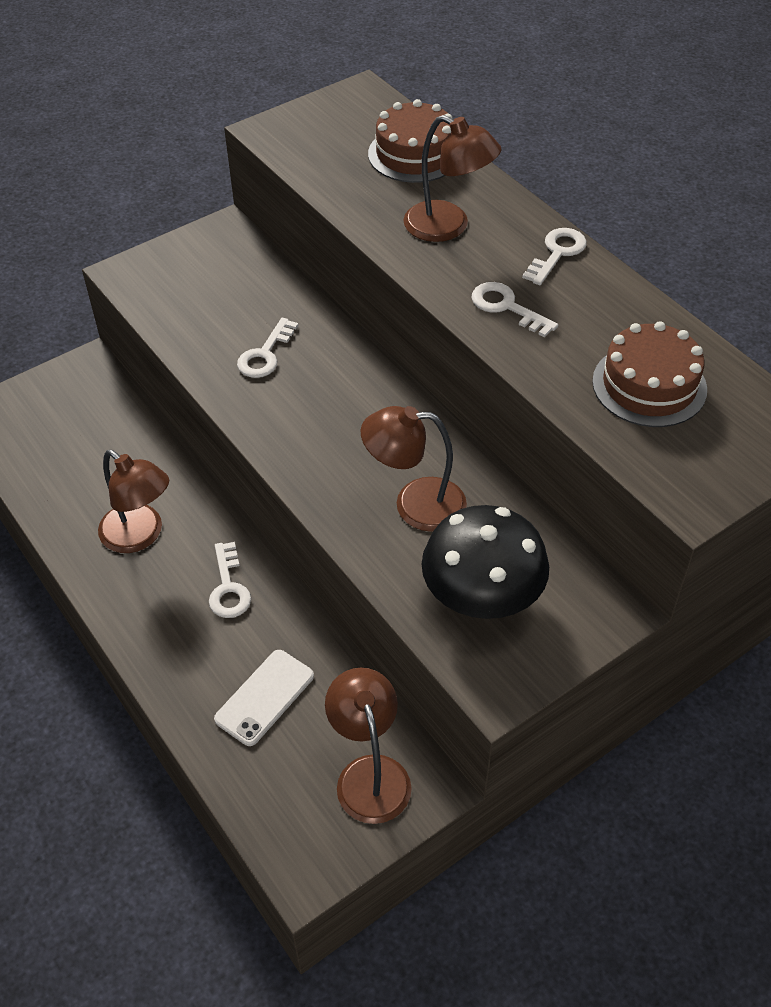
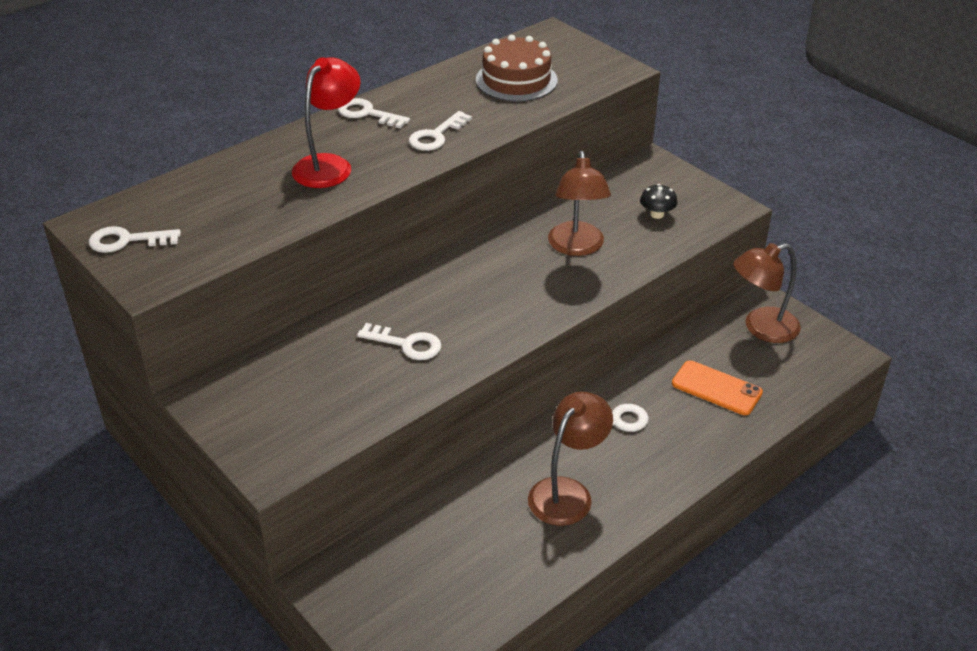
camera: 95 degrees left, 10 degrees down
(264, 697) = (716, 388): white phone -> orange phone
(331, 113) = (127, 241): none -> white key
(414, 154) = (212, 186): brown cake -> none
(448, 227) = (329, 165): brown lamp -> red lamp
(482, 596) = (657, 214): black mushroom -> black mushroom, size x0.41

